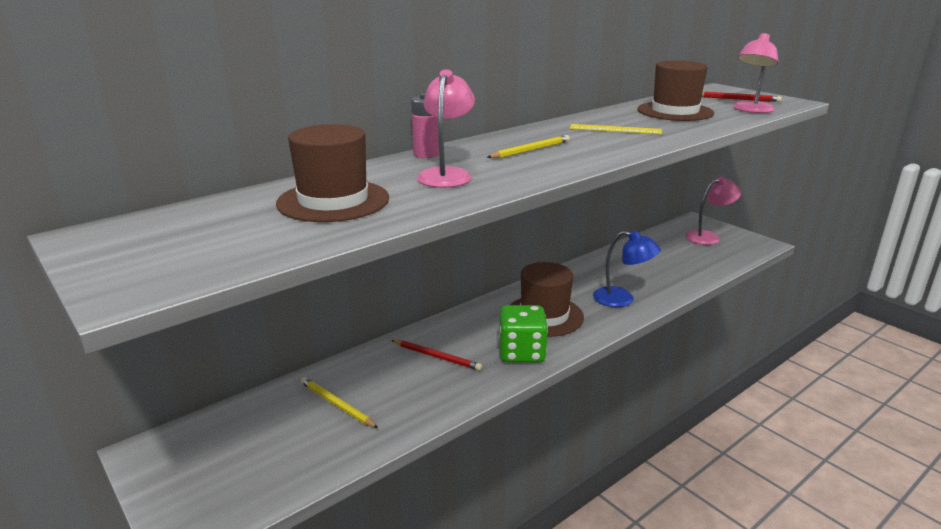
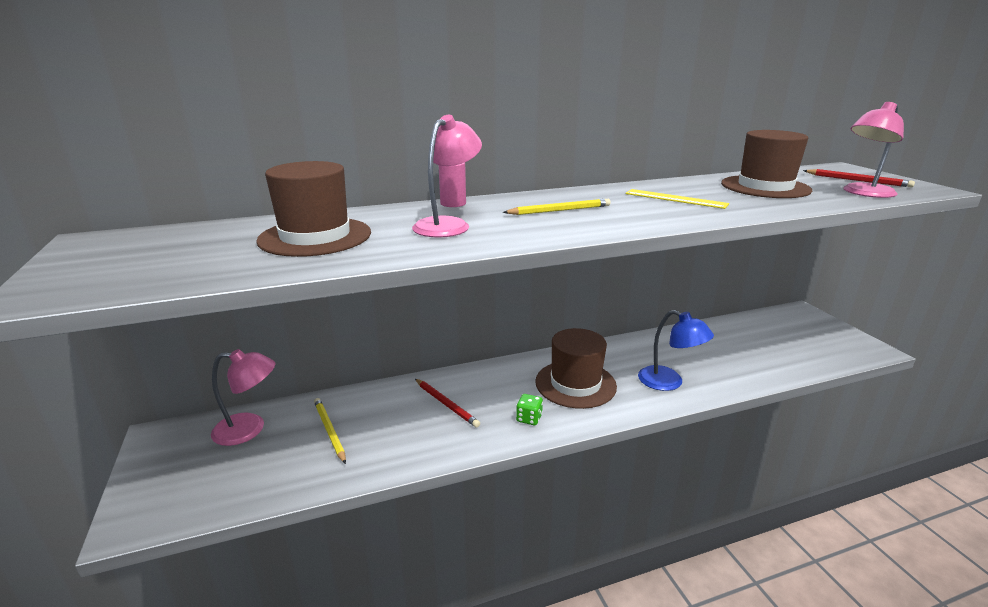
camera: 20 degrees right, 0 degrees up
(521, 353) = (529, 418): green dice -> green dice, size x0.48
(708, 237) = (807, 331): pink lamp -> pink lamp (249, 429)

